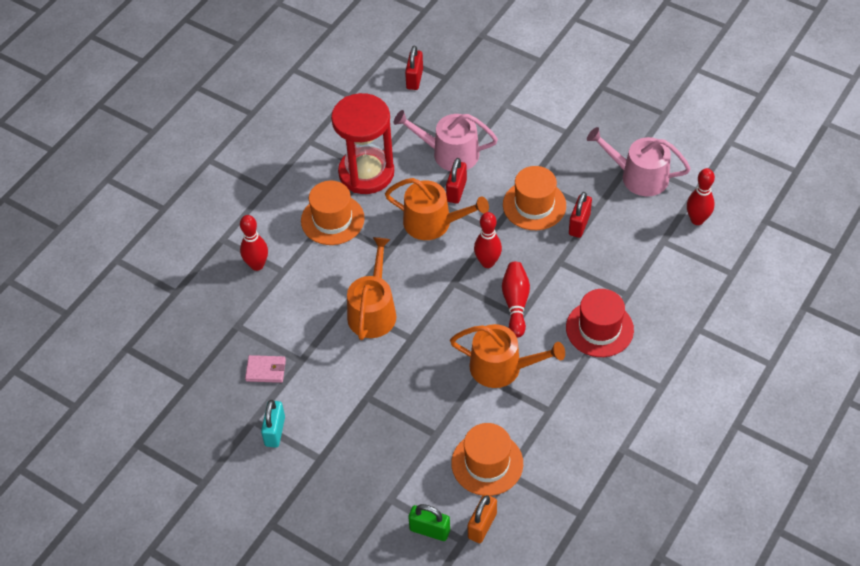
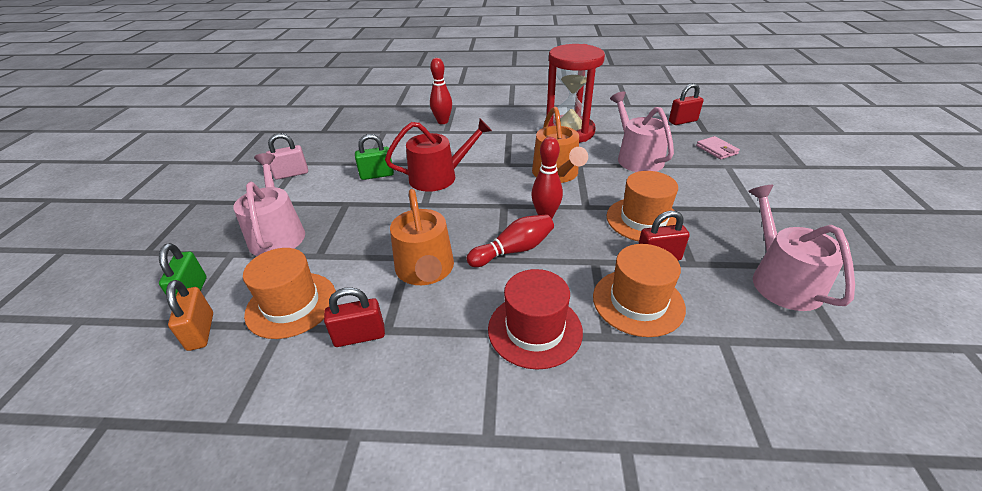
camera: 60 degrees right, 15 degrees down
(266, 370) = (349, 153): pink wallet -> pink wallet (716, 150)
(275, 431) = (291, 174): turquoise padlock -> pink padlock
(332, 219) = (511, 134): orange hat -> orange hat (638, 302)
(332, 359) = (377, 175): none -> green padlock
(373, 311) = (439, 177): orange watering can -> red watering can
(382, 459) = (277, 234): none -> pink watering can
(456, 191) = (603, 173): red padlock -> red padlock (359, 336)
(482, 525) = (201, 331): orange padlock -> orange padlock turned 75 degrees clockwise
(697, 220) = (799, 364): red bowling pin -> none

